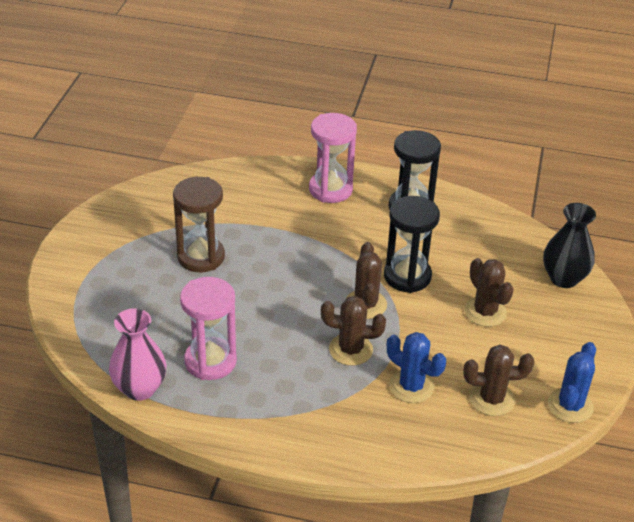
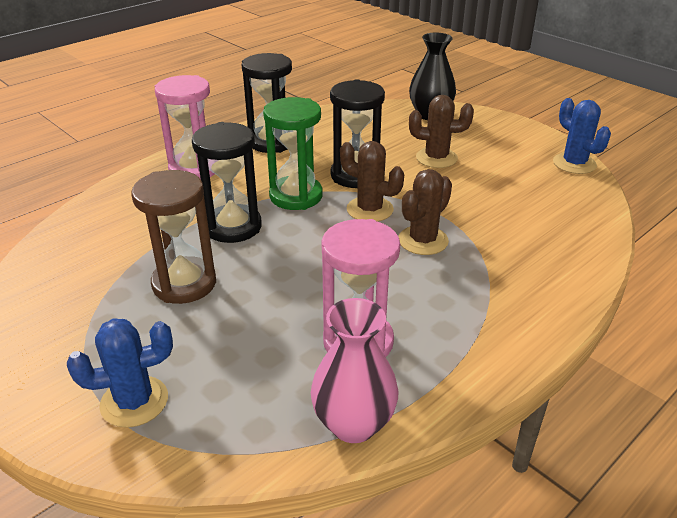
camera: 55 degrees left, 5 degrees down
(279, 246) = (233, 227): none -> black hourglass
(346, 258) = (296, 196): none -> green hourglass
(411, 386) = (499, 226): blue cactus -> blue cactus (134, 401)
(491, 399) = (543, 193): brown cactus -> none

